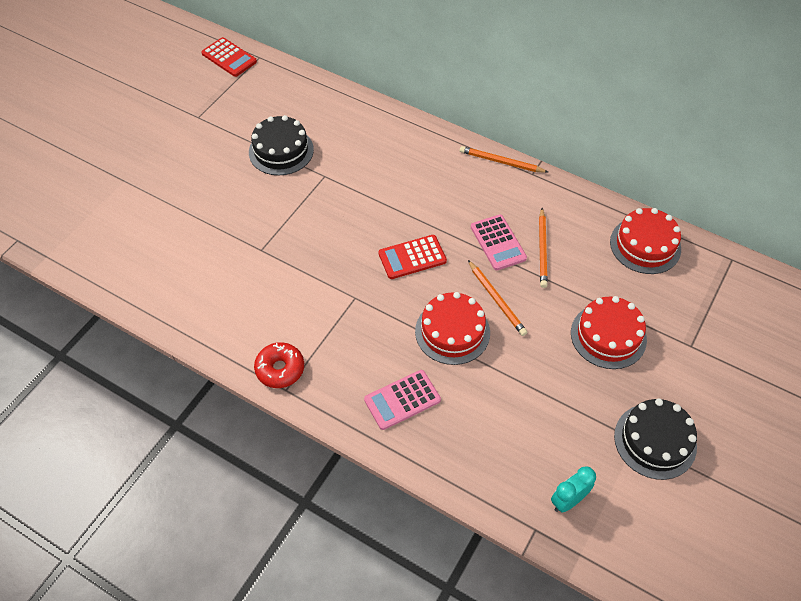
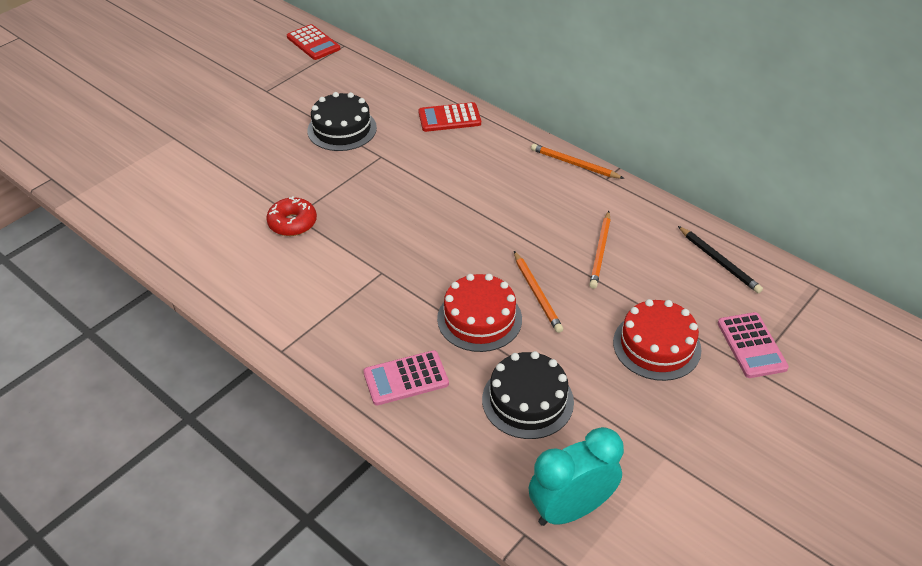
camera: 10 degrees right, 10 degrees down
(280, 369) = (281, 330): red donut -> red donut (292, 223)
(412, 257) = (454, 242): red calculator -> red calculator (449, 118)
(498, 243) = (552, 239): pink calculator -> pink calculator (751, 345)
(568, 500) = (570, 509): turquoise clock -> turquoise clock, size x1.71
(645, 245) = (719, 261): red cake -> black pencil
(655, 441) = (689, 461): black cake -> black cake (527, 400)

